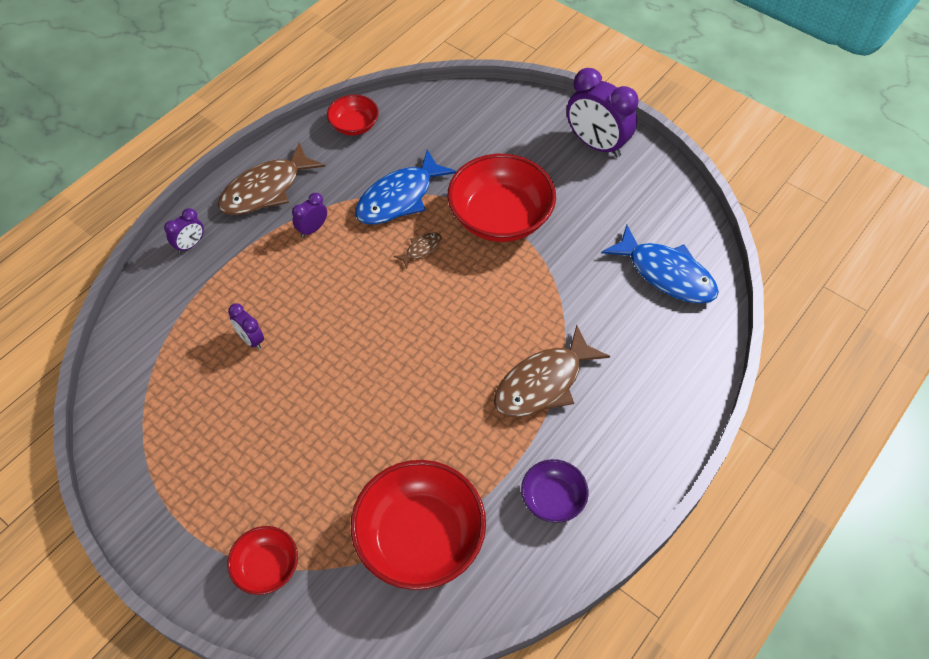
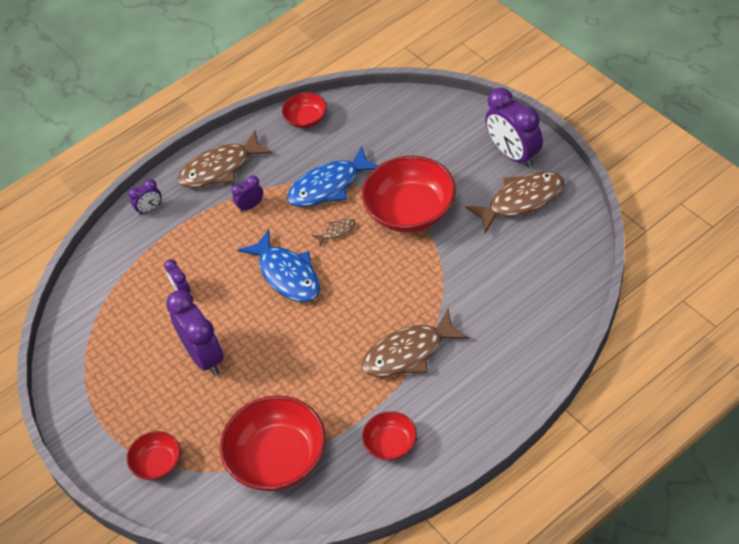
camera: 20 degrees right, 5 degrees down
(297, 418) = (205, 357): none -> purple clock
(552, 499) = (391, 444): purple bowl -> red bowl
(619, 194) = (522, 201): none -> brown fish
(666, 274) = (542, 275): blue fish -> blue fish (287, 275)

